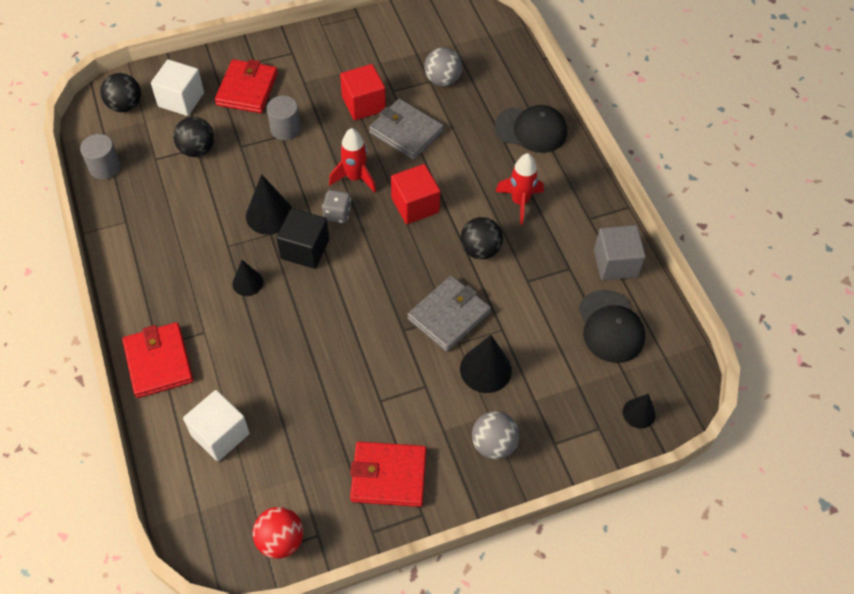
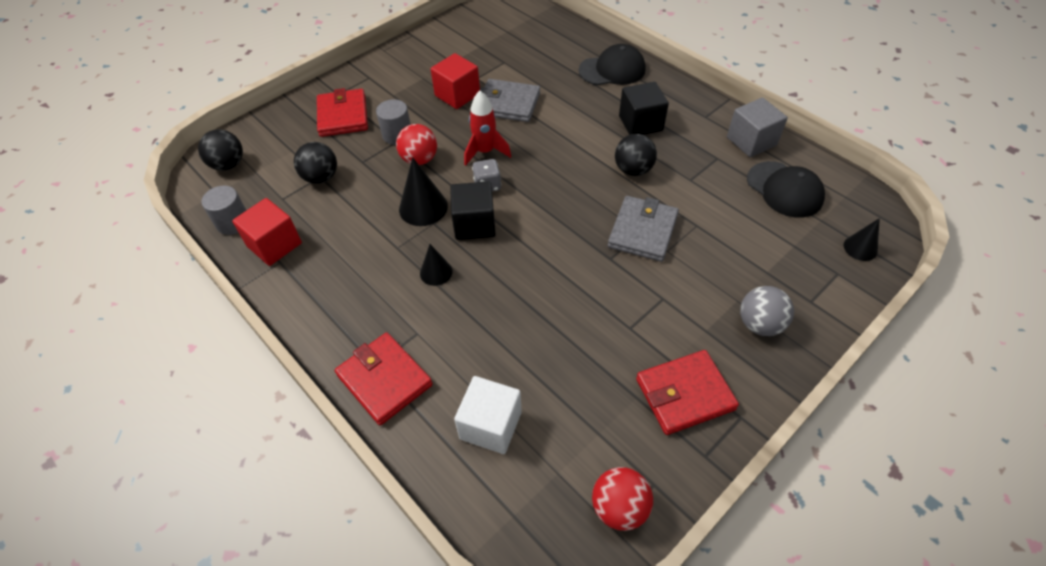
camera: 20 degrees left, 5 degrees down
(181, 100) = (283, 143): white cube -> none
(292, 163) = (419, 159): none -> red ball
(415, 205) = (553, 155): red cube -> red cube (274, 245)
(442, 80) = (514, 58): grey ball -> none
(485, 369) = (706, 263): black cone -> none
(520, 202) = (640, 123): red rocket -> black cube

